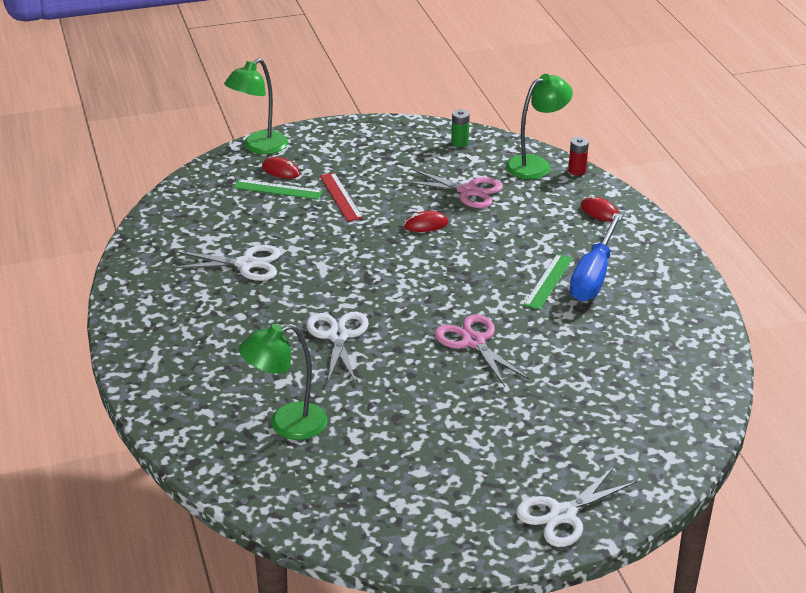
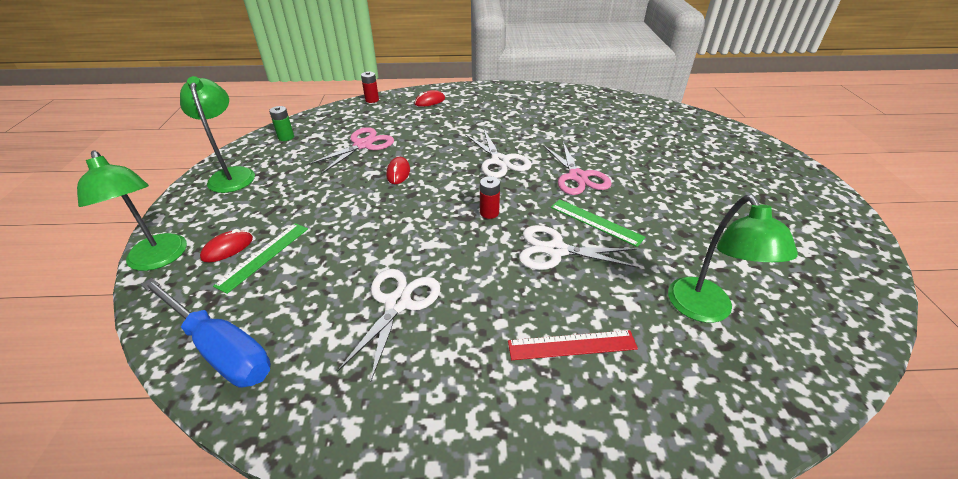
camera: 75 degrees left, 5 degrees up
(340, 197) = (315, 213): red ruler -> red ruler (572, 345)
(381, 291) = (489, 213): none -> red battery
(473, 342) = (577, 177): pink scissors -> pink scissors turned 90 degrees counterclockwise
(536, 165) = (350, 112): green lamp -> green lamp (232, 175)
(548, 281) = (507, 133): green ruler -> green ruler (596, 222)
(563, 515) = (787, 174): white scissors -> white scissors (500, 161)
(594, 276) = (506, 116): blue screwdriver -> blue screwdriver (220, 348)

